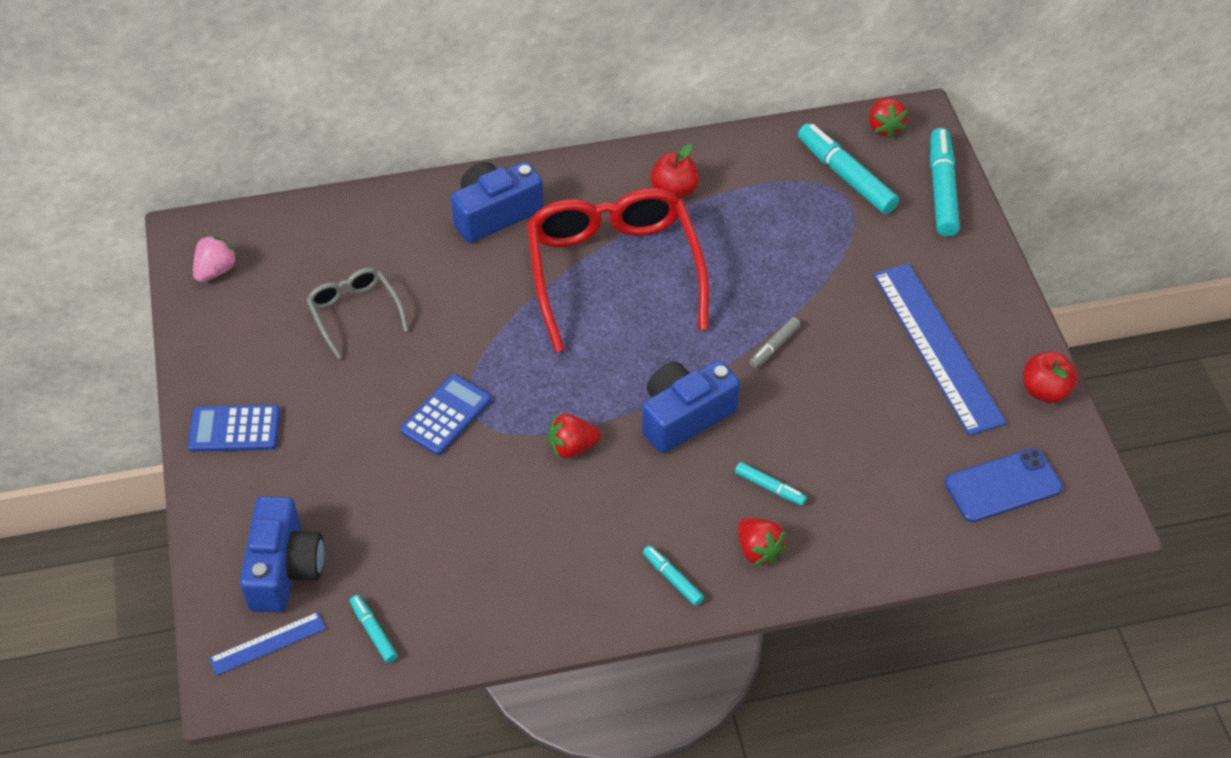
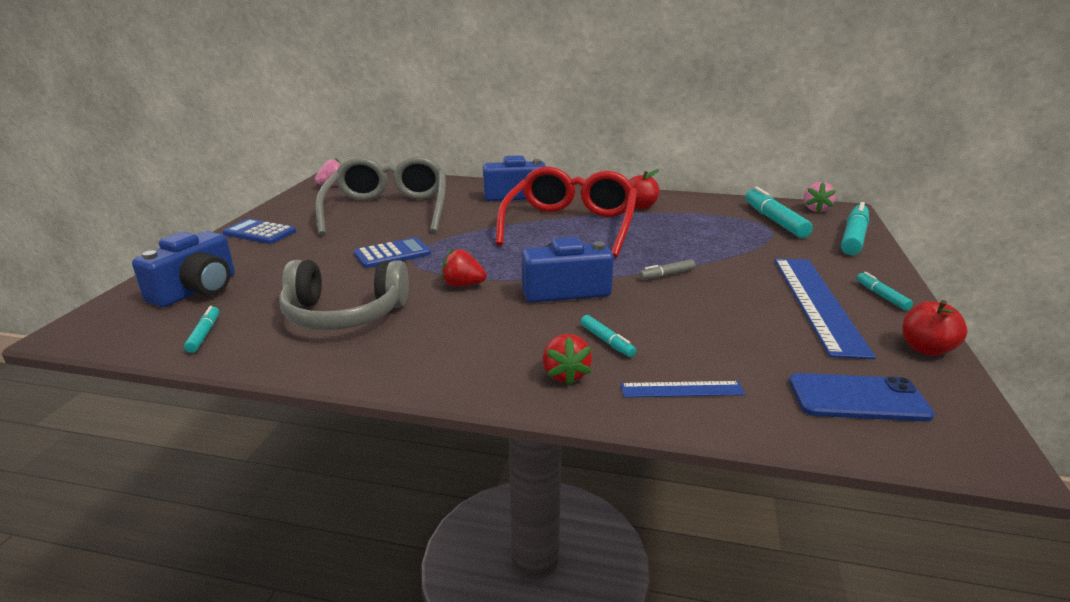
camera: 25 degrees right, 25 degrees down
(268, 643) = (129, 320): blue ruler -> blue ruler (682, 389)
(355, 313) = (388, 210): grey glasses -> grey glasses, size x2.02
(488, 546) = (344, 314): none -> grey headphones
(672, 579) = (470, 371): turquoise marker -> turquoise marker (881, 296)
(884, 127) = (816, 209): red strawberry -> pink strawberry

